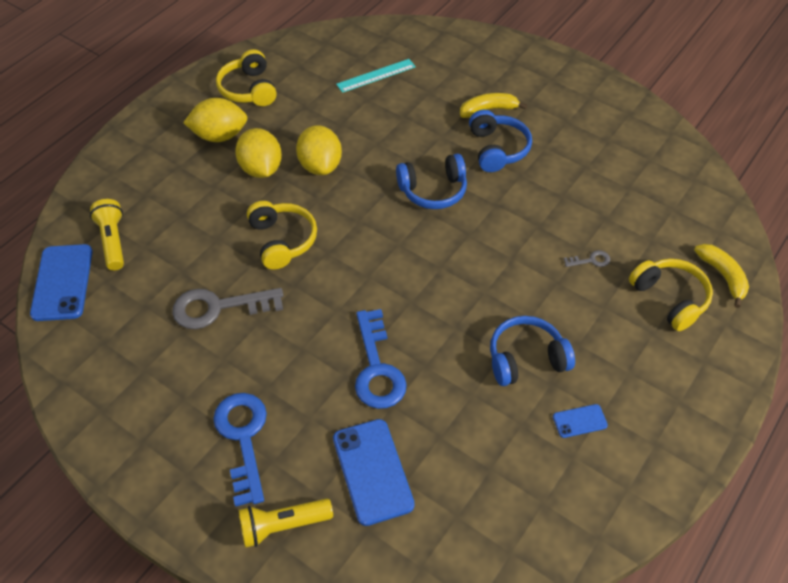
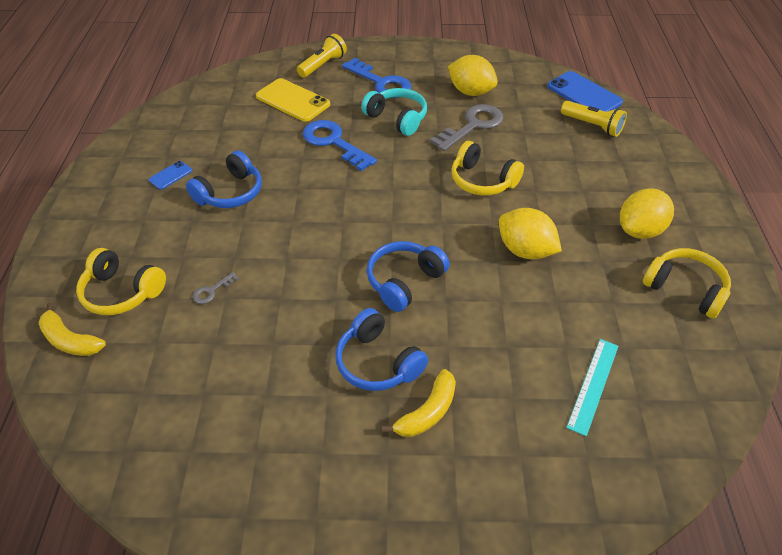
camera: 145 degrees right, 5 degrees down
(261, 169) = (568, 222): yellow lemon -> yellow lemon (470, 92)
(281, 364) = (397, 118): none -> turquoise headphones
(372, 471) = (293, 100): blue phone -> yellow phone

